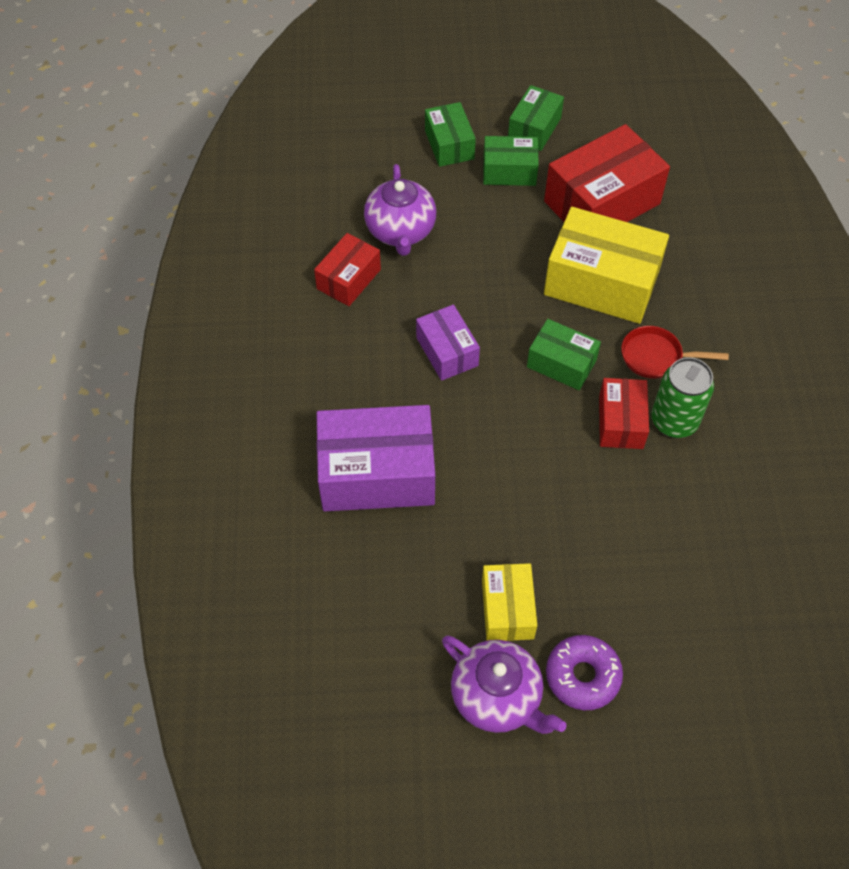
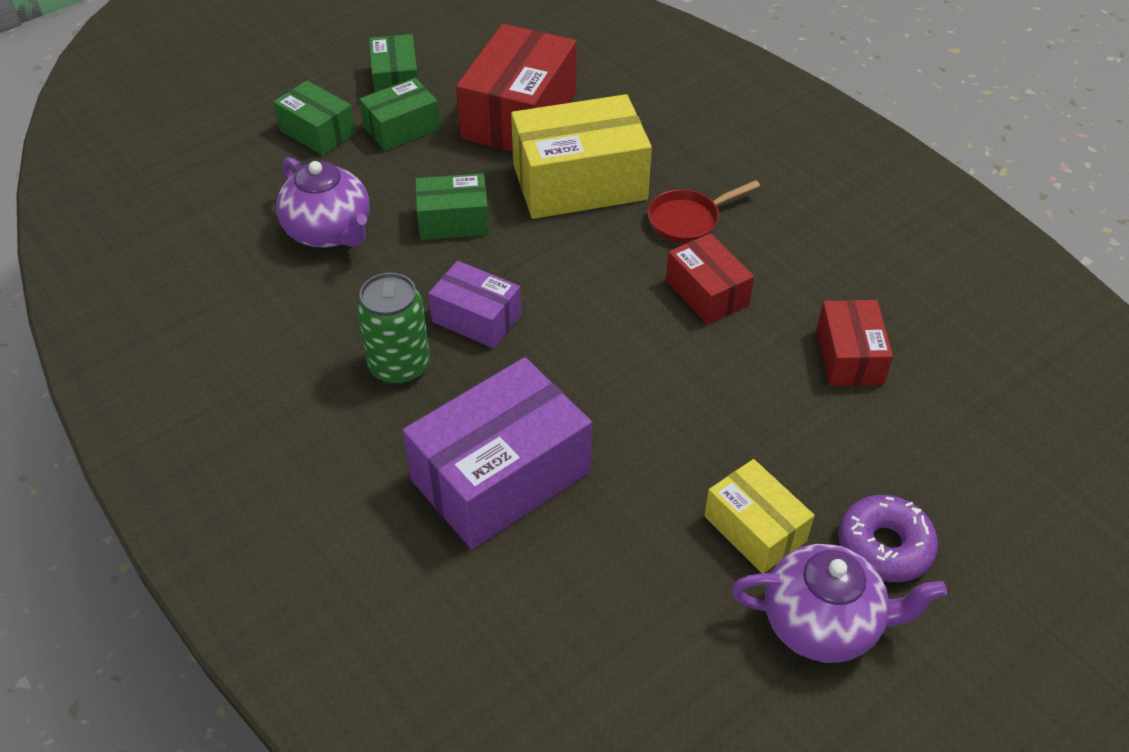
camera: 35 degrees left, 10 degrees down
(349, 279) = (307, 303): red box -> red box (849, 356)
(561, 363) = (603, 270): green box -> green box (453, 221)
(674, 421) = (755, 266): green can -> green can (399, 367)

